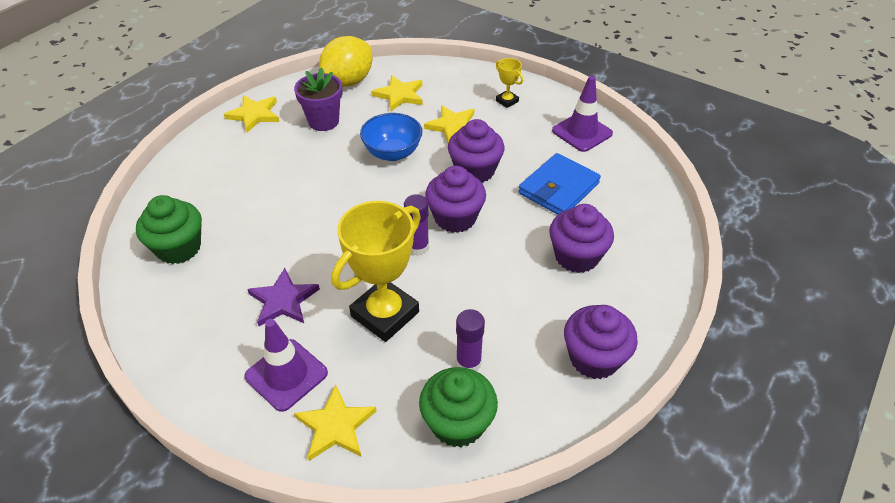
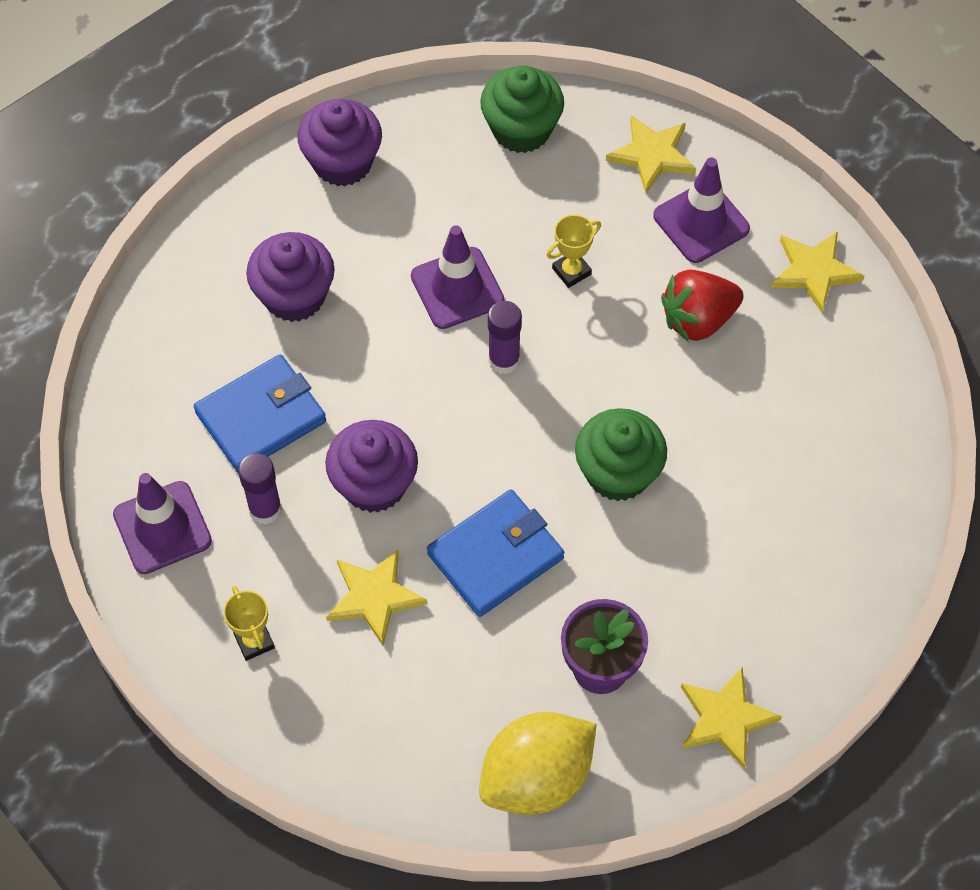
camera: 165 degrees left, 15 degrees up
(178, 248) = (842, 438): green cupcake -> green cupcake (618, 473)
(283, 300) = (698, 319): purple star -> red strawberry
(385, 314) = (571, 271): yellow trophy -> yellow trophy, size x0.45
(392, 153) = (495, 556): blue bowl -> blue wallet
(399, 95) = (446, 709): yellow star -> yellow star (814, 271)
(455, 218) = (436, 398): purple cupcake -> none
(466, 285) = (457, 288): none -> purple traffic cone
(468, 363) = (488, 189): purple glue stick -> purple glue stick (265, 509)

